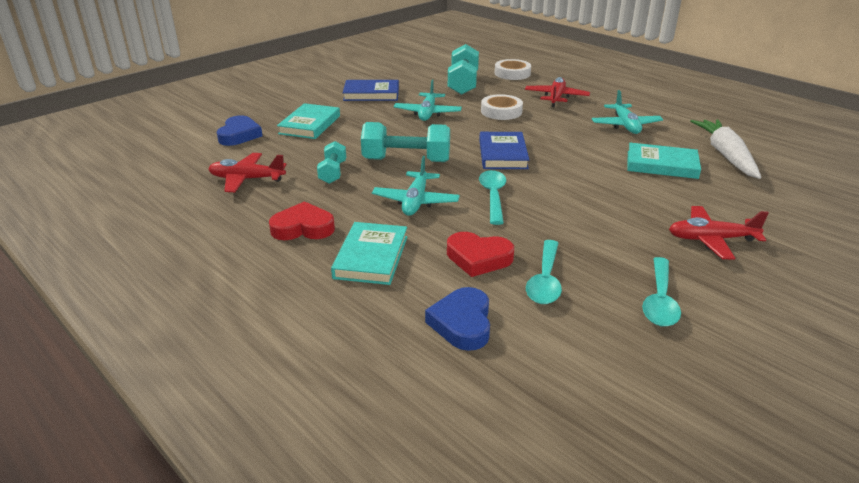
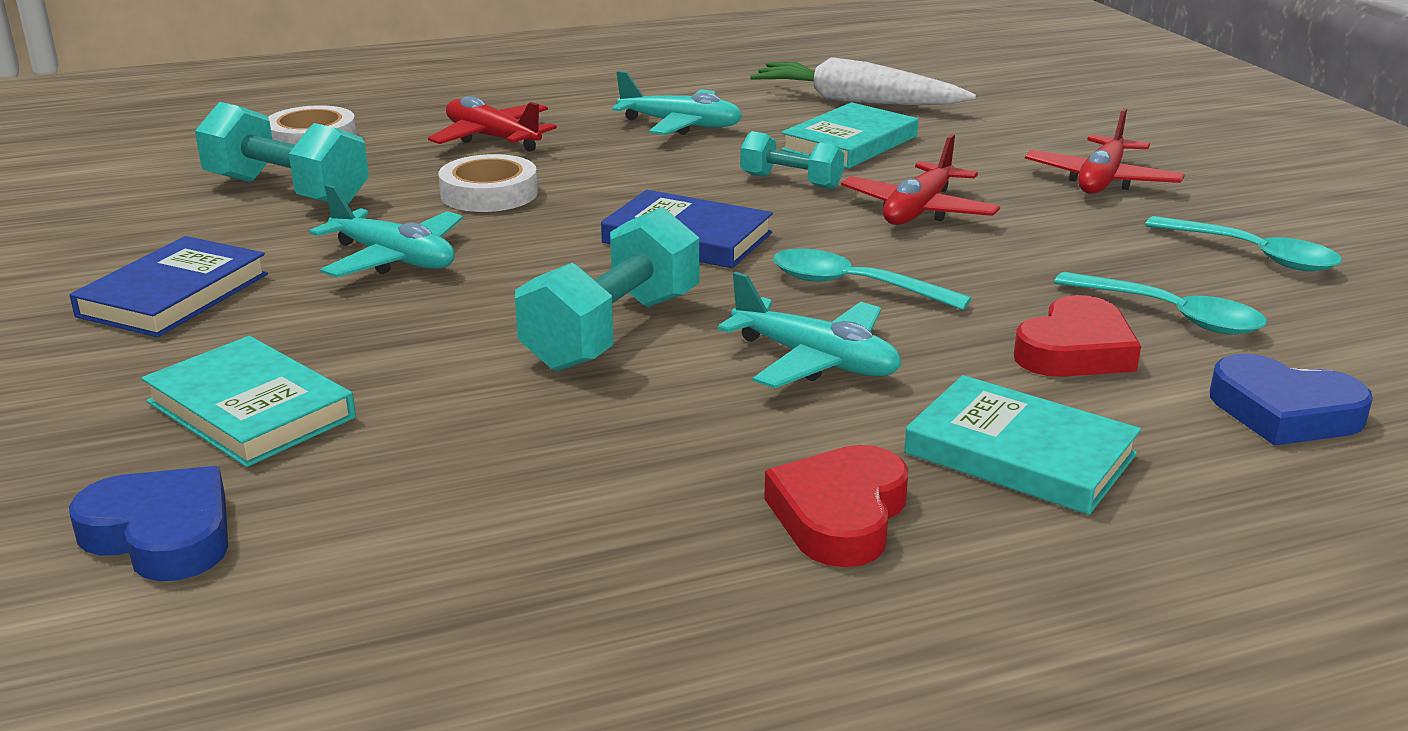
camera: 65 degrees left, 5 degrees down
(247, 179) = (494, 561): red plane -> red plane (918, 210)
(333, 172) = (583, 428): turquoise dumbbell -> turquoise dumbbell (791, 181)

